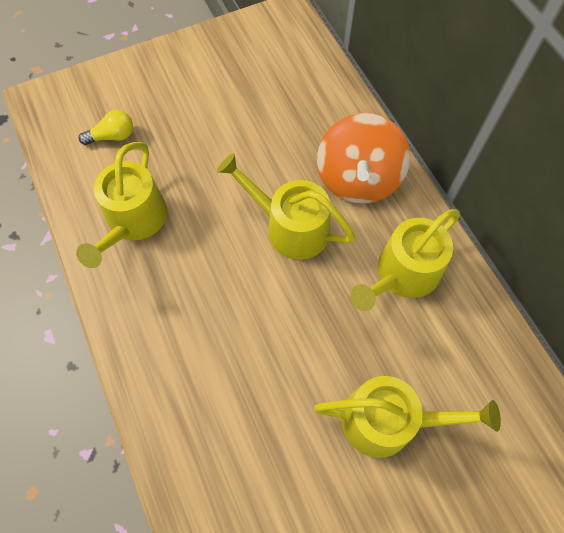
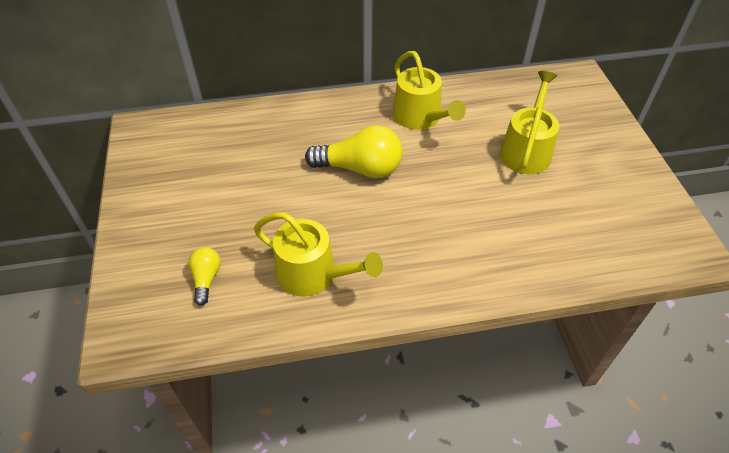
camera: 75 degrees left, 15 degrees down
(290, 227) = (360, 168): yellow watering can -> yellow light bulb
(358, 179) = (332, 122): orange spinning top -> none

